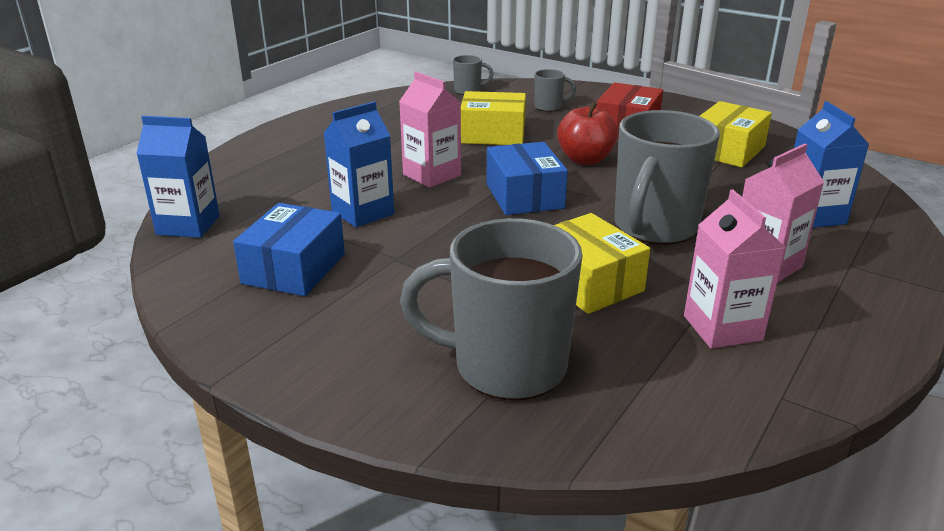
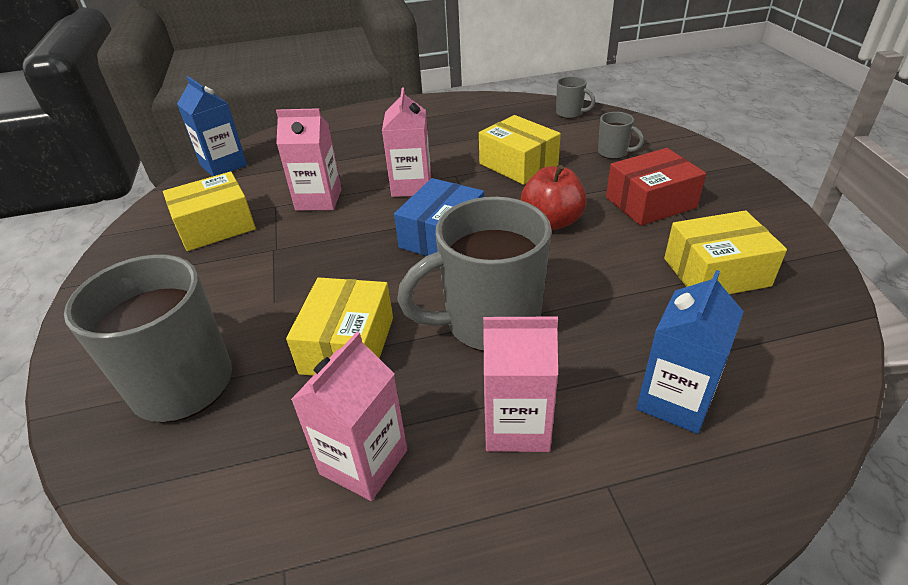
camera: 45 degrees right, 10 degrees up
(294, 268) = (215, 226): blue box -> yellow box
(362, 212) = (318, 199): blue carton -> pink carton

